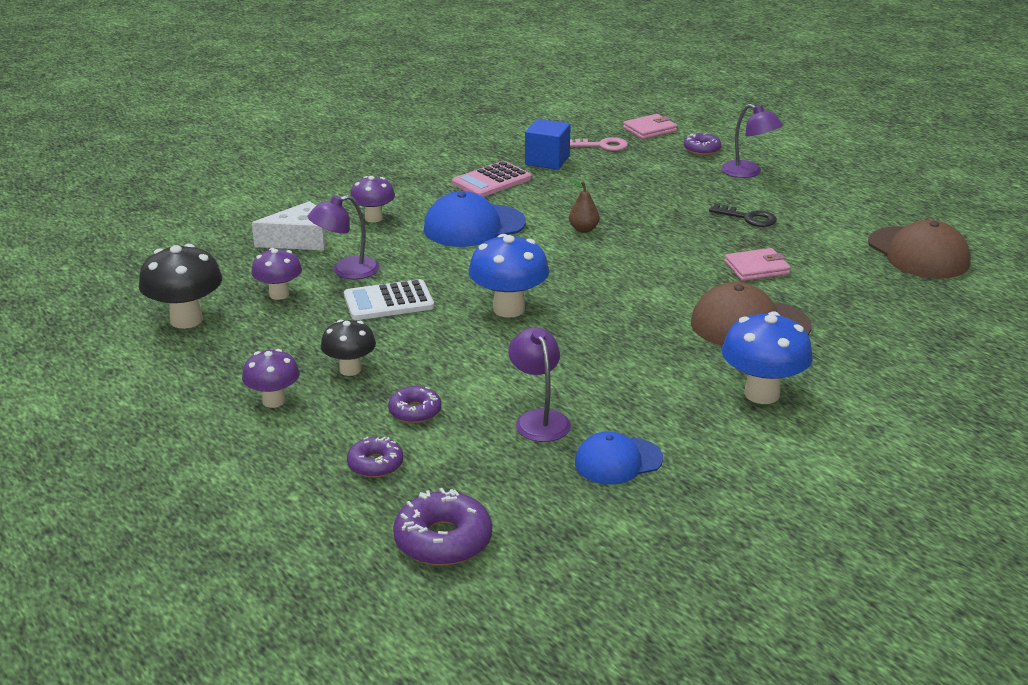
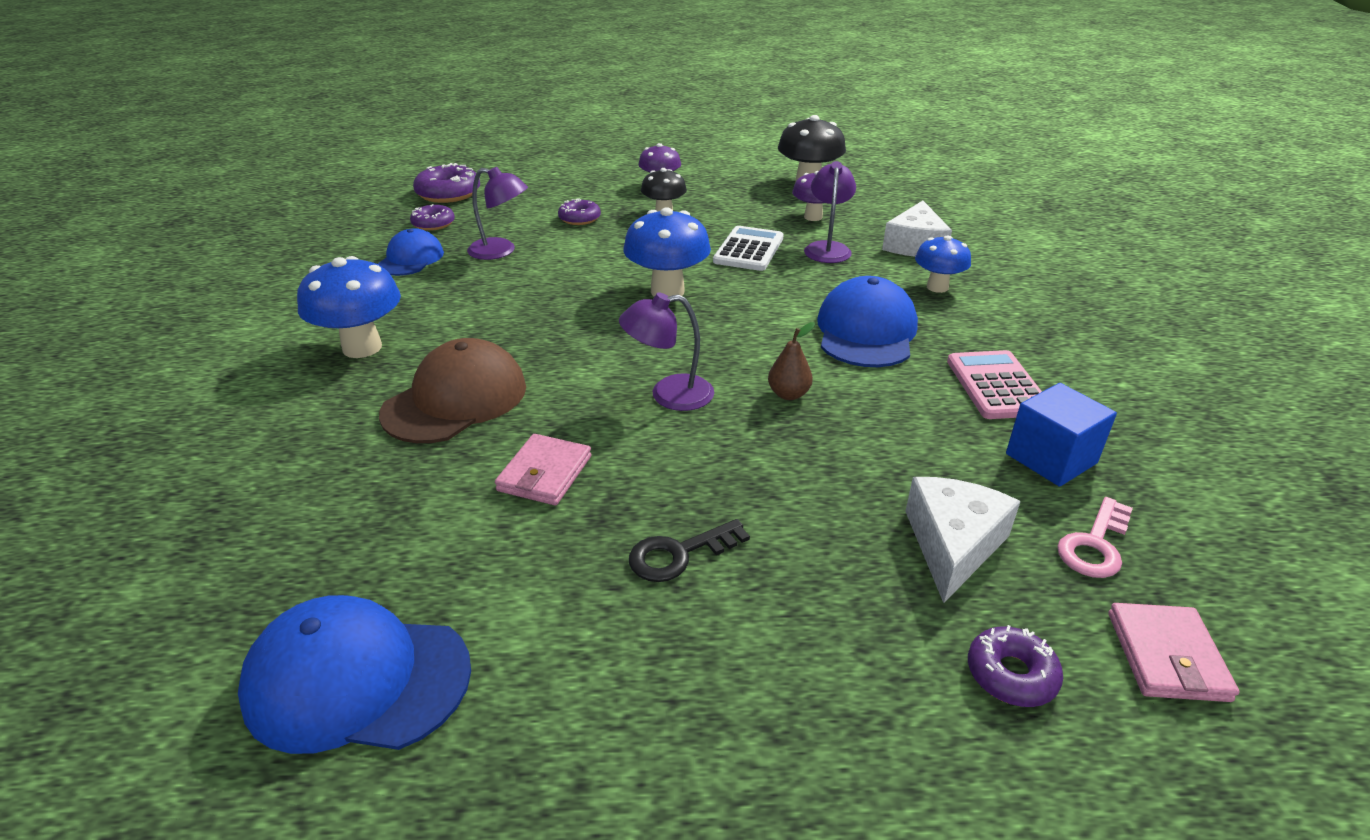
camera: 125 degrees right, 5 degrees up
(373, 218) = (937, 287): purple mushroom -> blue mushroom
(375, 464) = (545, 195): purple donut -> purple donut (433, 224)
(647, 169) = (953, 545): none -> white cheese
(748, 172) = (850, 674): purple lamp -> purple lamp (669, 395)
(918, 253) = (357, 680): brown cap -> blue cap

